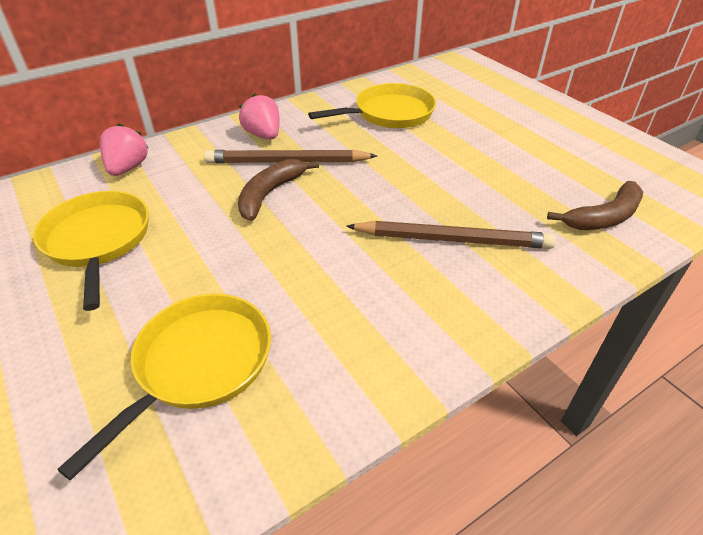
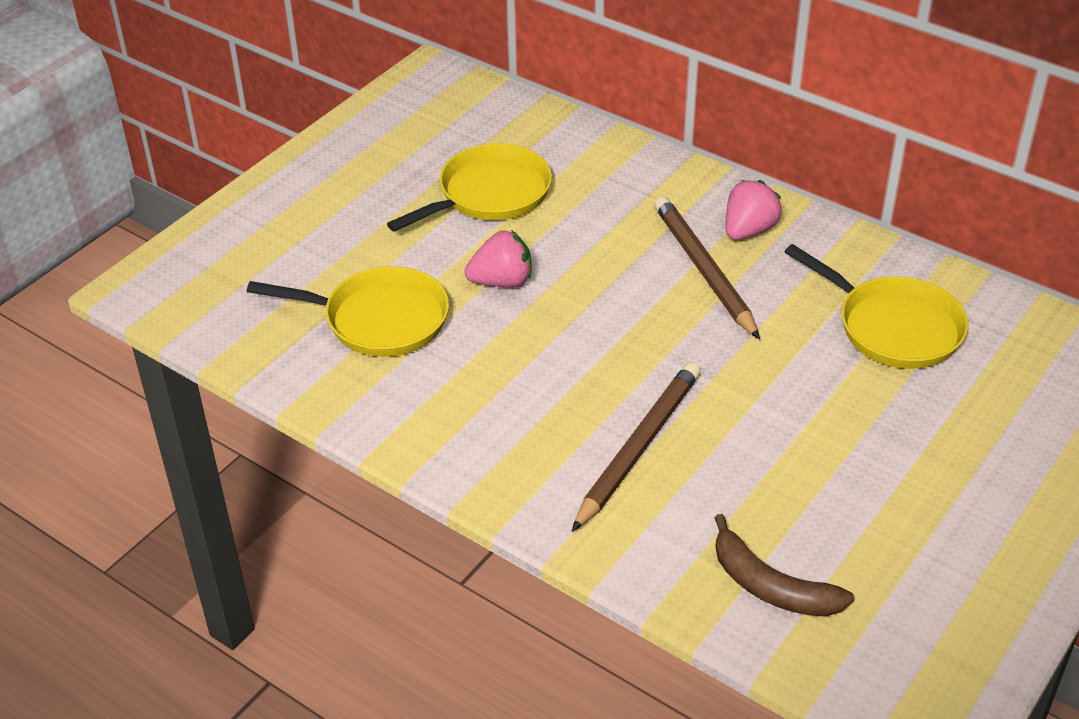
camera: 70 degrees right, 0 degrees up
(128, 168) = (611, 158): pink strawberry -> pink strawberry (502, 282)
(270, 194) = (632, 278): brown banana -> none
(453, 239) = (638, 447): brown pencil -> brown pencil turned 135 degrees counterclockwise

